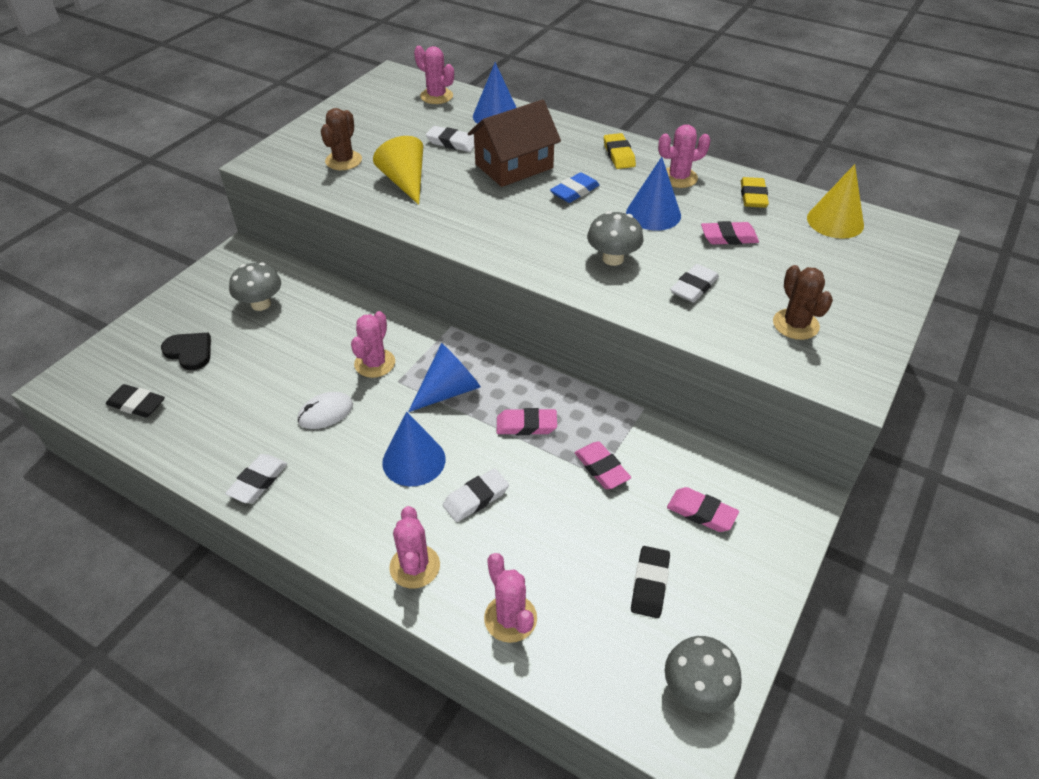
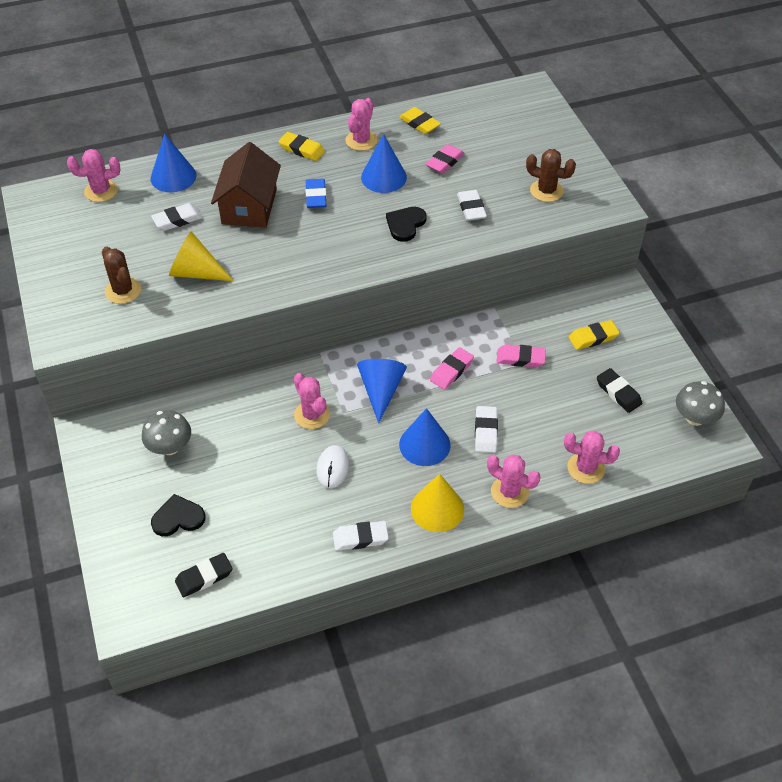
camera: 50 degrees left, 5 degrees up
(258, 481) = (360, 538): white eraser -> white eraser turned 75 degrees counterclockwise
(613, 258) = (405, 224): grey mushroom -> black heart
(701, 513) = (593, 337): pink eraser -> yellow eraser
(835, 221) = (482, 109): yellow cone -> yellow cone (437, 508)

